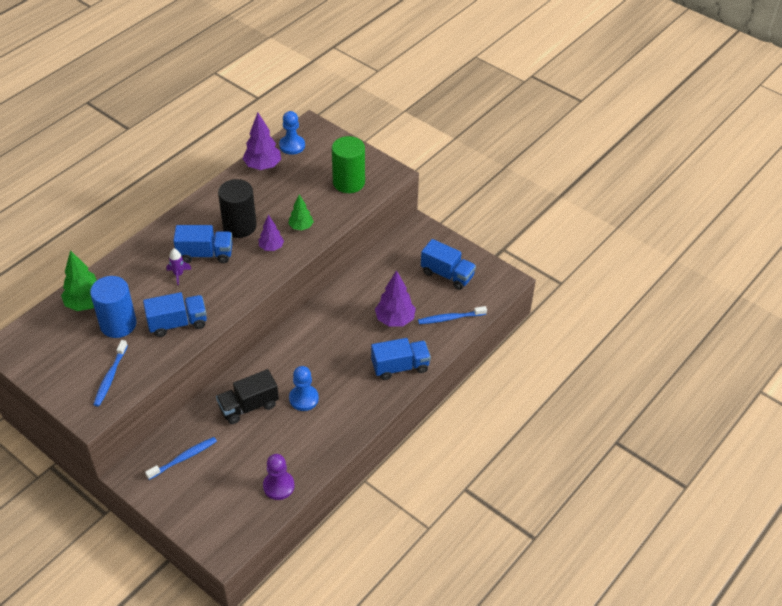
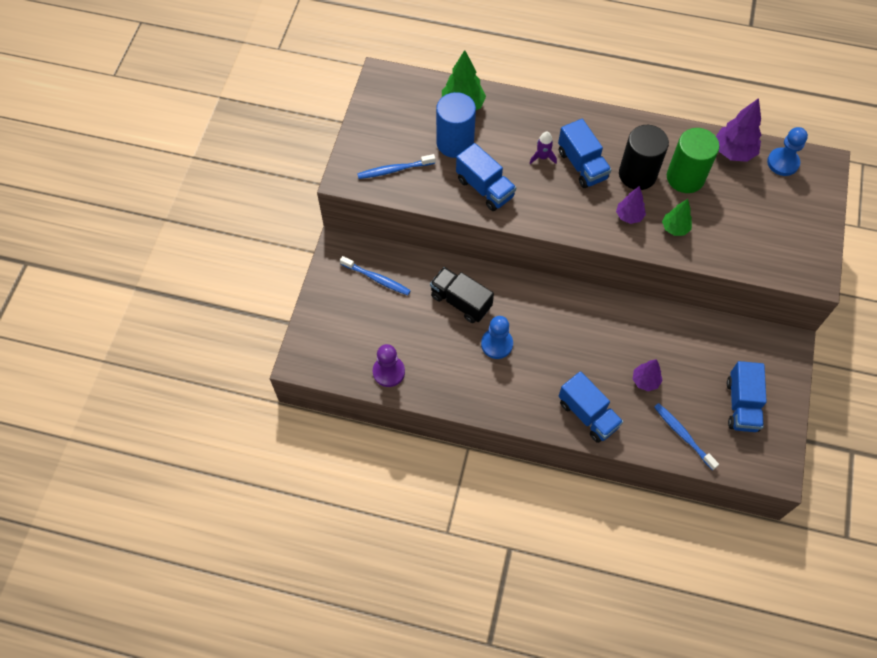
camera: 65 degrees right, 15 degrees up
(349, 182) = (770, 241): green cylinder -> green cylinder (685, 178)
(395, 320) = (645, 381): purple tree -> purple tree, size x0.62

